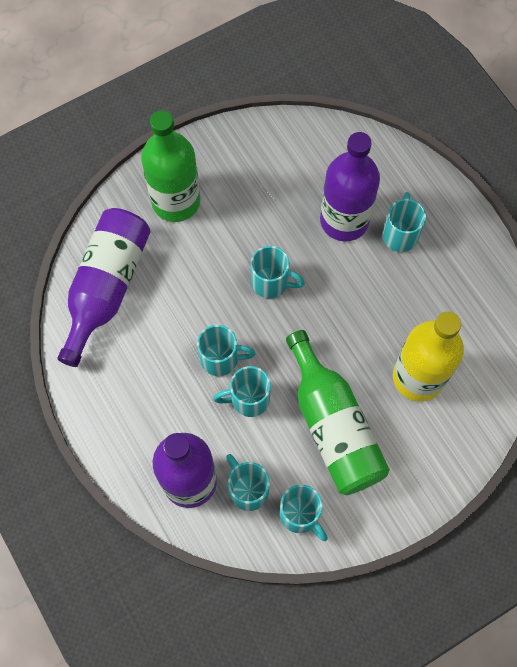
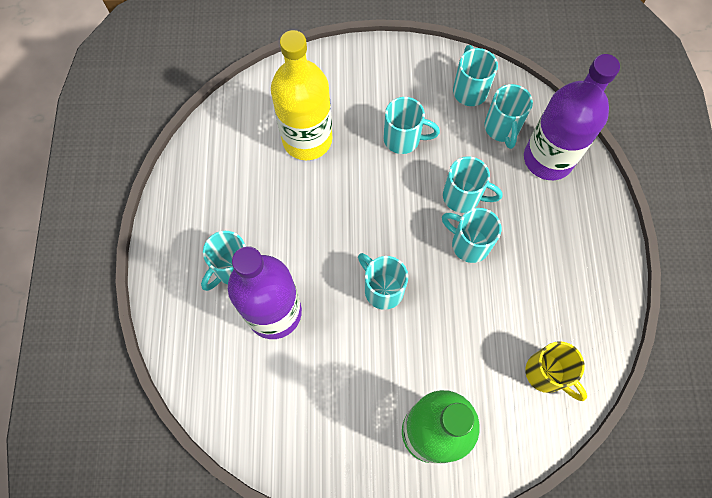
camera: 150 degrees left, 0 degrees up
(107, 287) = (547, 374): purple bottle -> yellow mug
(333, 426) = (403, 139): green bottle -> turquoise mug

